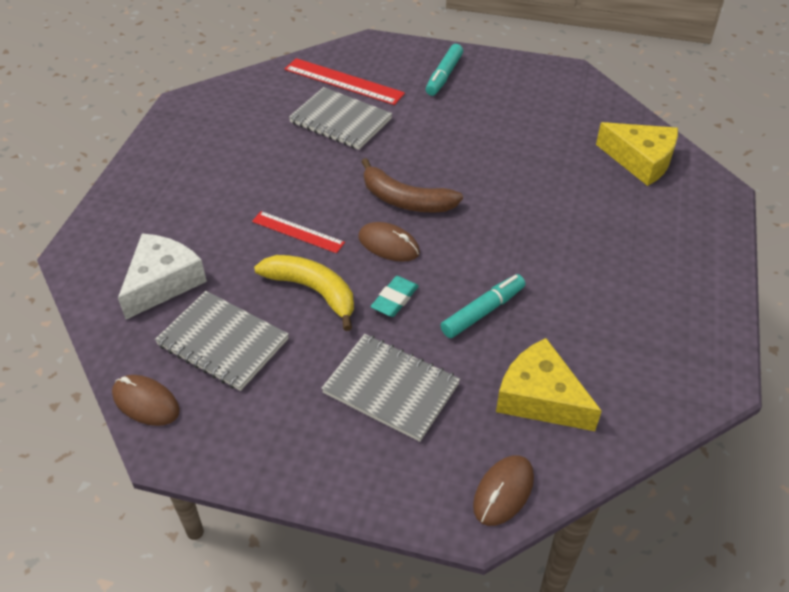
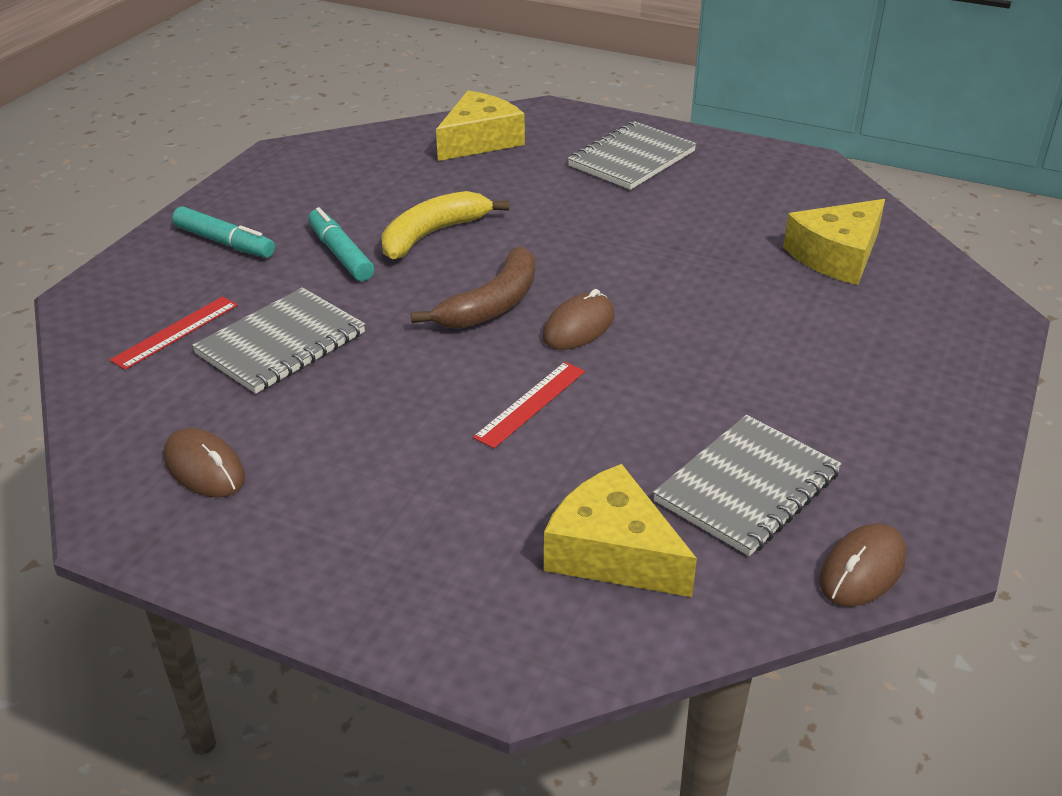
camera: 80 degrees left, 10 degrees down
(163, 282) = (612, 552): white cheese -> yellow cheese
(313, 291) = (656, 398): yellow banana -> yellow banana (432, 234)
(344, 81) = (175, 332): red ruler -> red ruler, size x0.65
(391, 389) = (828, 350): grey notebook -> grey notebook (632, 159)
(394, 299) = (680, 332): turquoise eraser -> none
(483, 311) = (708, 273): turquoise marker -> turquoise marker (340, 254)
(503, 492) = (961, 294): brown mouse -> brown mouse (204, 468)

